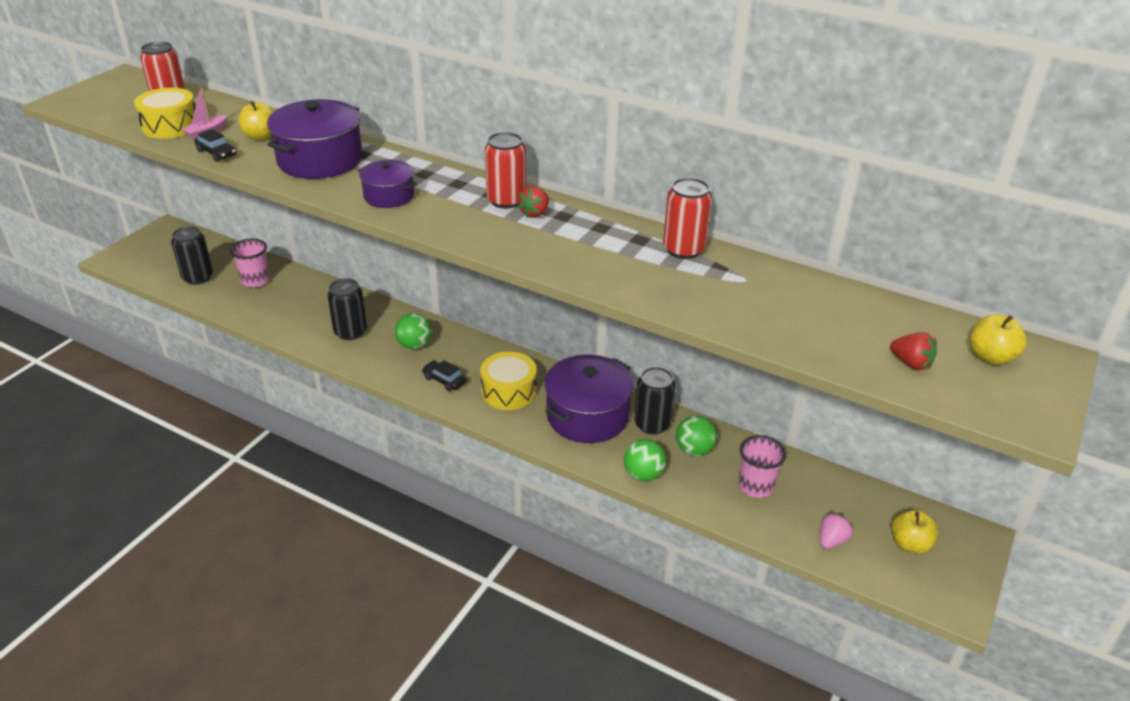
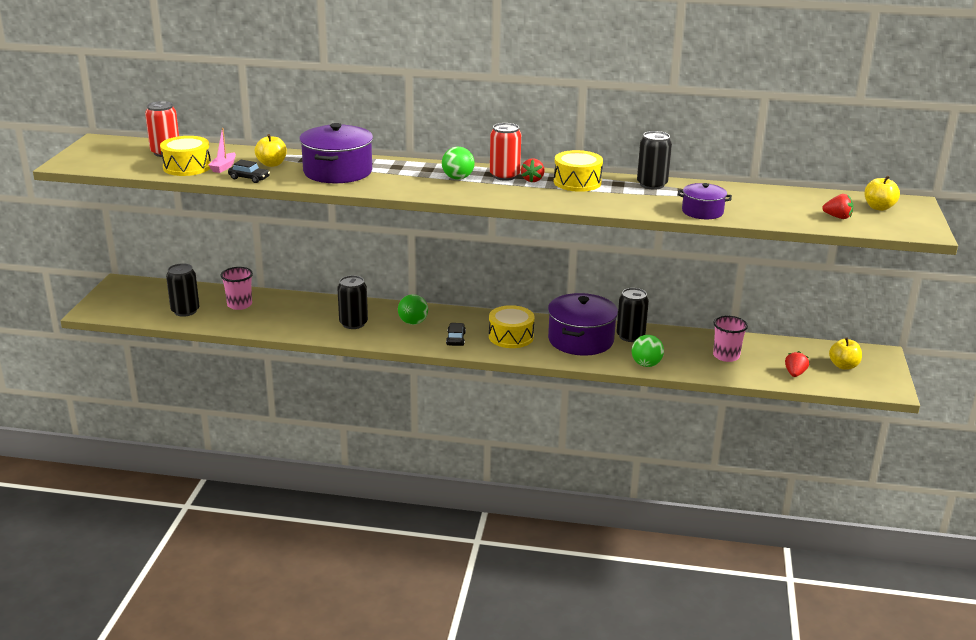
camera: 20 degrees left, 10 degrees down
(389, 196) = (416, 185): purple pot -> purple pot (702, 211)
(444, 380) = (456, 339): black car -> black car turned 75 degrees clockwise
(588, 227) = (577, 182): none -> yellow drum
(683, 249) = (652, 184): red can -> black can
(694, 450) = (670, 345): green ball -> green ball (458, 178)
(831, 540) = (795, 374): pink strawberry -> red strawberry

